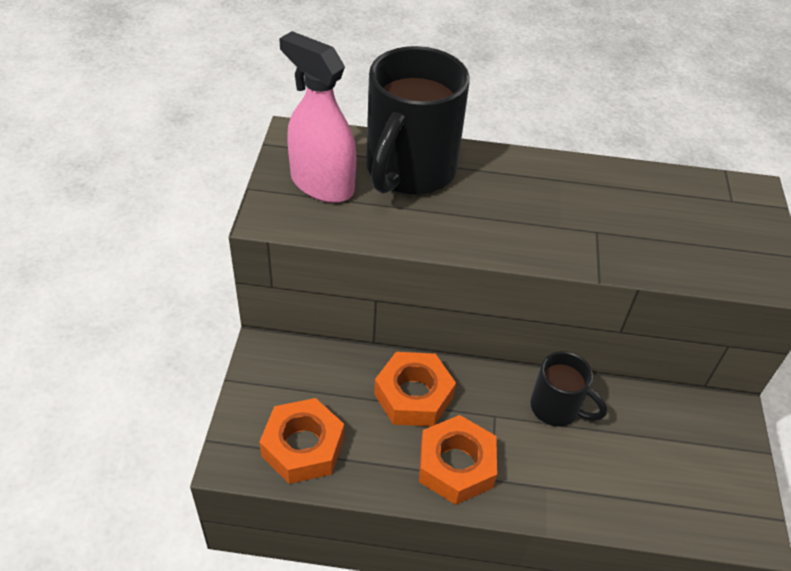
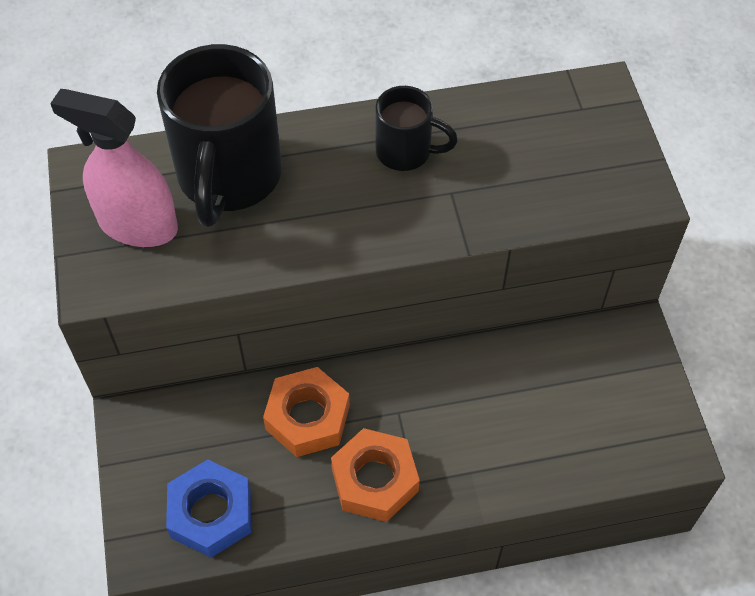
camera: 15 degrees left, 10 degrees up
(303, 447) = (211, 513): orange nut -> blue nut
(557, 408) = (459, 383): black mug -> black mug (406, 152)

